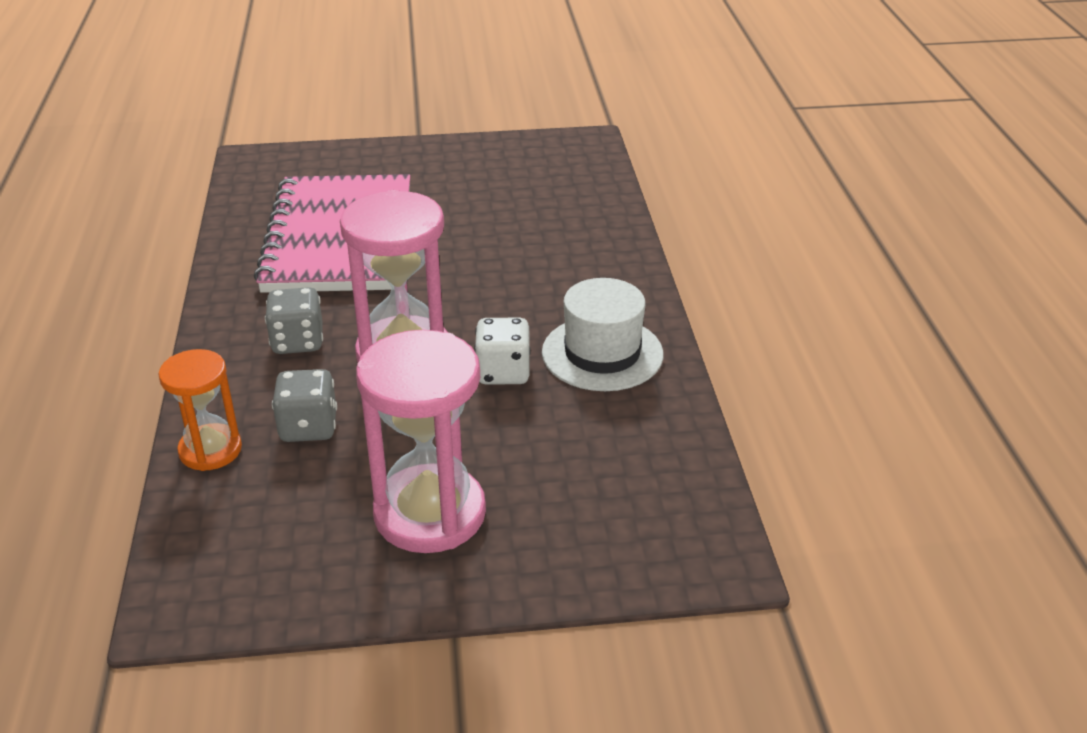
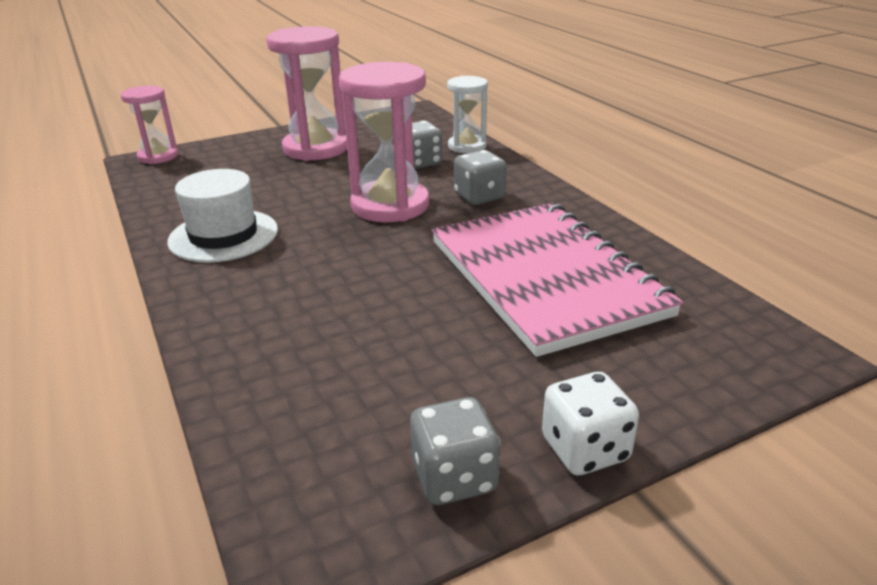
camera: 160 degrees right, 5 degrees down
(210, 450) = (467, 146): orange hourglass -> white hourglass
(503, 372) = (304, 210): white dice -> white dice (585, 449)
(504, 151) = (454, 477): none -> grey dice
(691, 566) = (158, 156): none -> pink hourglass

